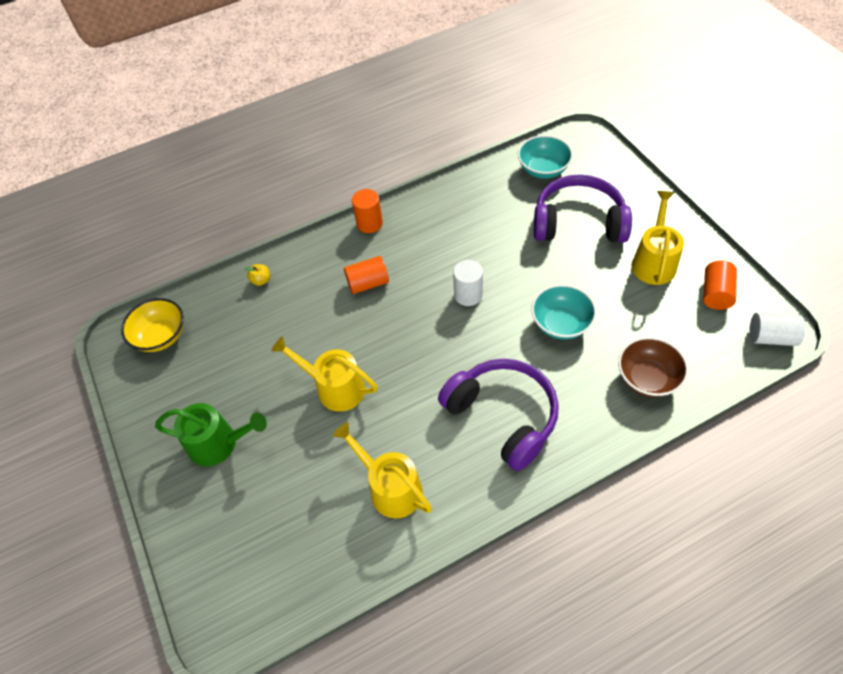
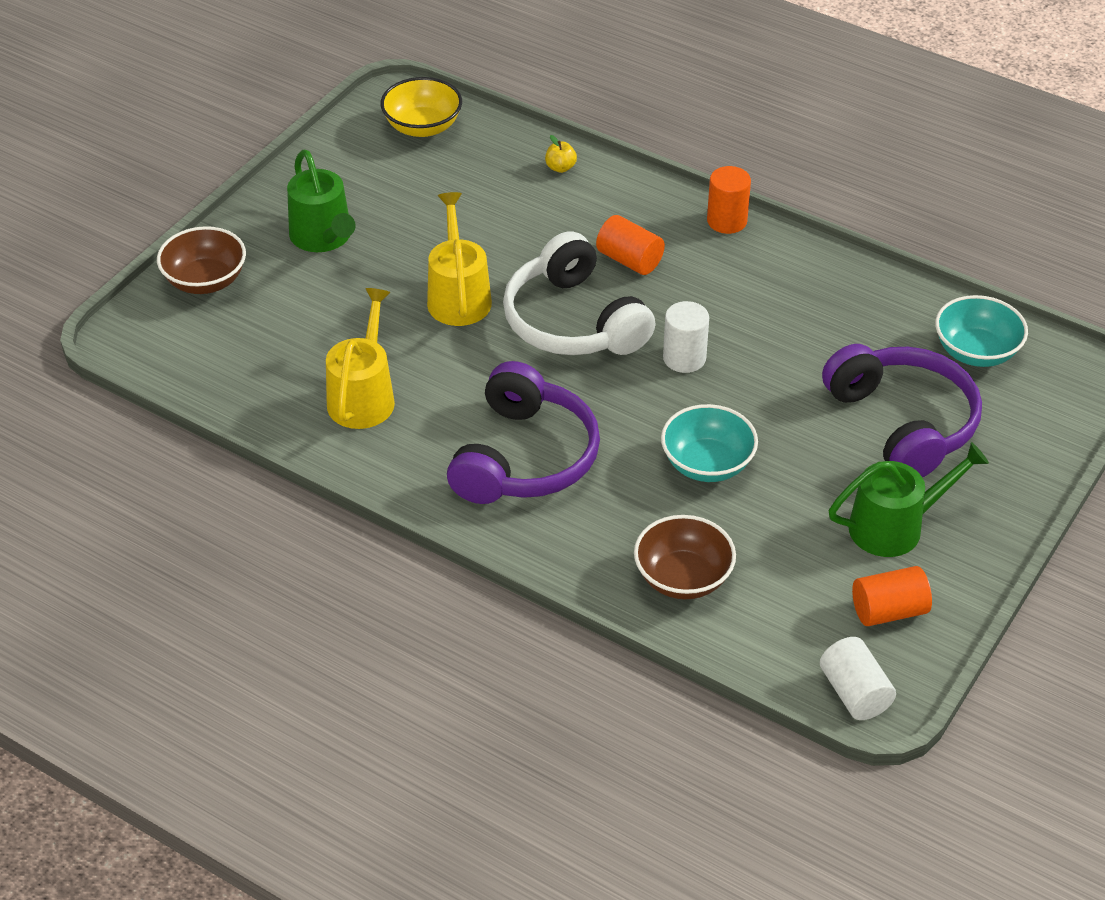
camera: 55 degrees right, 10 degrees down
(202, 544) = (205, 281): none -> brown bowl
(400, 335) = (573, 321): none -> white headphones
(654, 262) = (894, 526): yellow watering can -> green watering can

